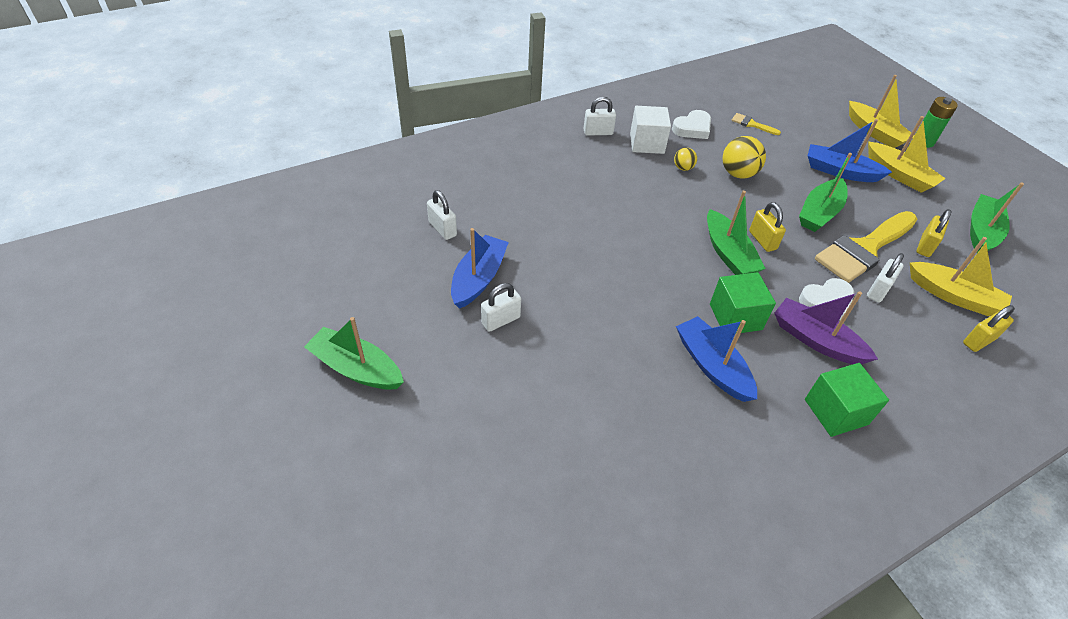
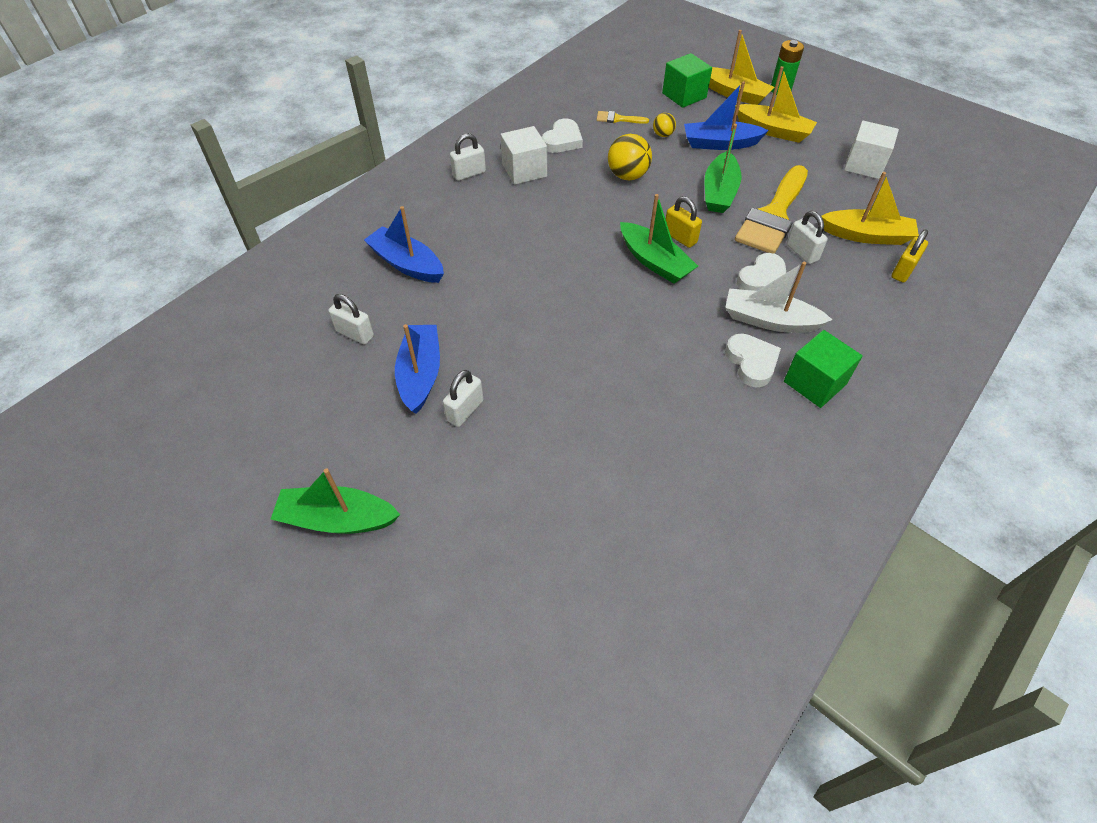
camera: 20 degrees left, 5 degrees up
(683, 168) = (572, 186): yellow ball -> yellow ball (663, 135)
(712, 366) = (689, 380): blue boat -> blue boat (407, 264)
(735, 317) = (689, 323): green cube -> green cube (684, 95)
(780, 371) = (751, 362): none -> white heart
(816, 340) = (769, 320): purple boat -> white boat
(878, 290) = (802, 252): white padlock -> white padlock turned 45 degrees counterclockwise
(925, 246) = (824, 195): yellow padlock -> none
(981, 231) = (864, 165): green boat -> white cube

